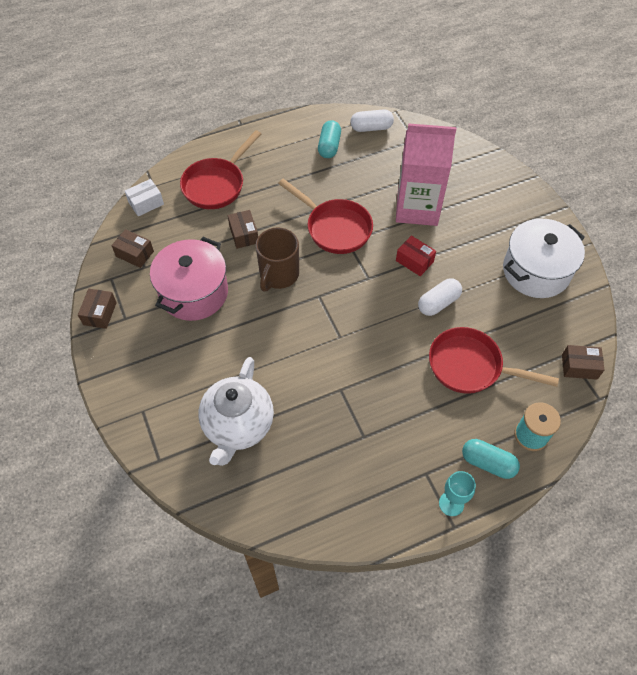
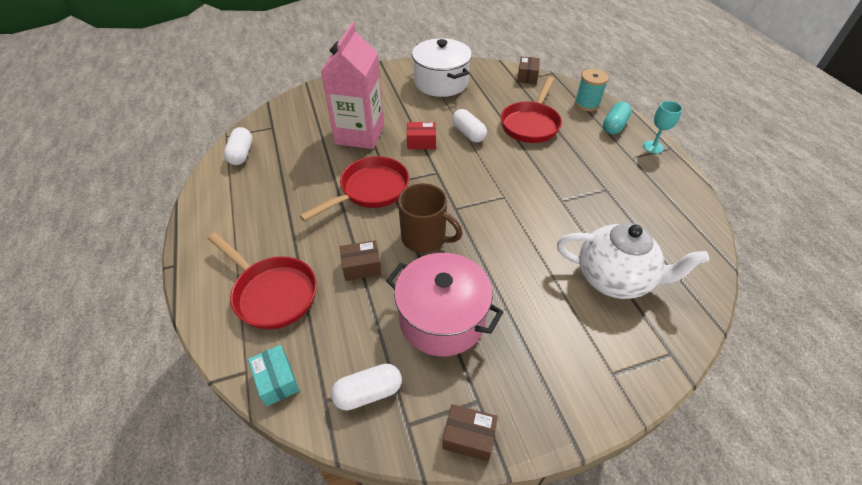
camera: 85 degrees left, 10 degrees down
(135, 254) = (368, 392): brown box -> white capsule
(146, 203) = (277, 380): white box -> turquoise box
(329, 146) = (253, 187): turquoise capsule -> none
(414, 261) = (421, 142): red box -> red box turned 45 degrees clockwise

